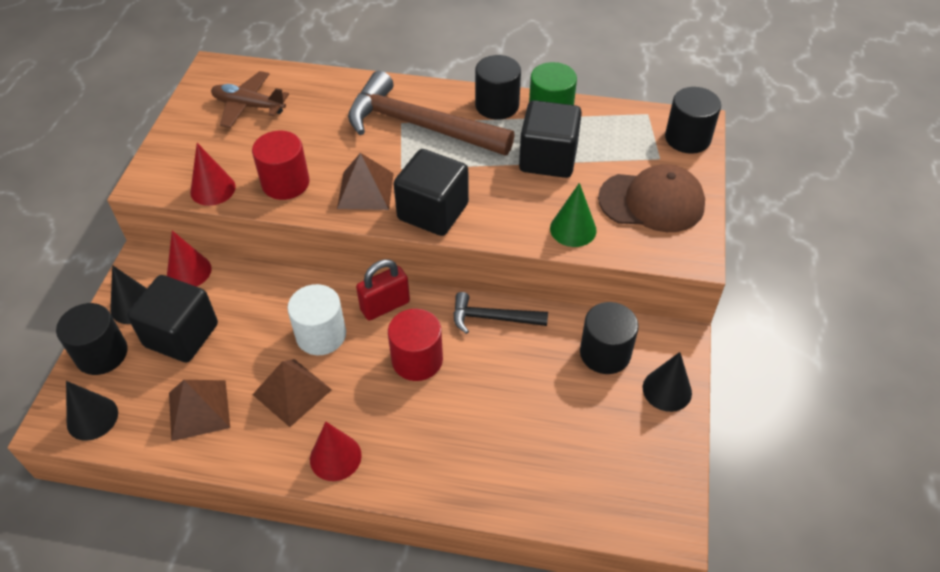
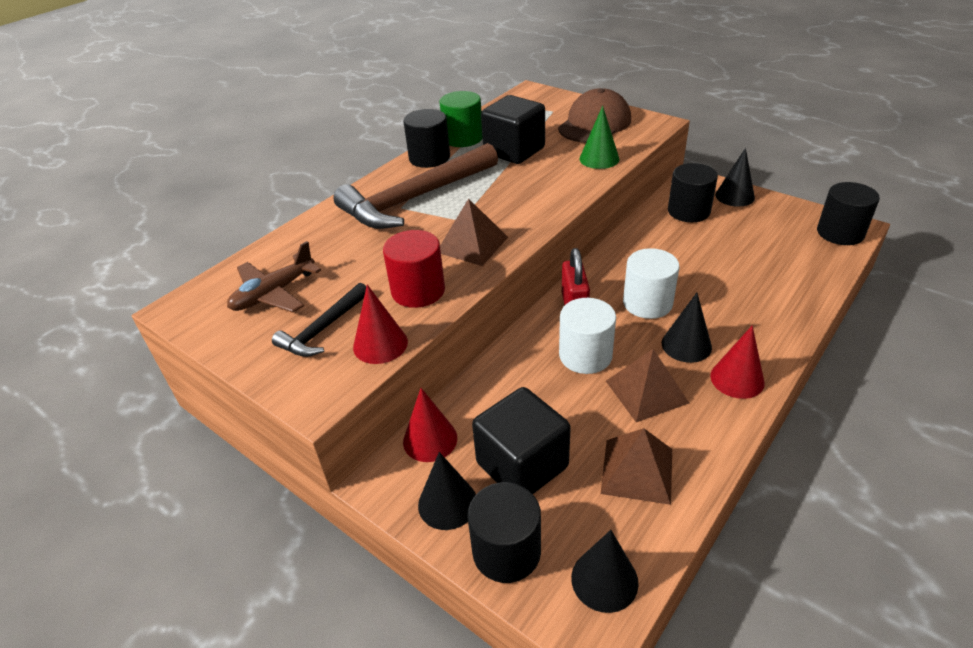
camera: 60 degrees left, 10 degrees down
(367, 406) = (686, 345): none -> black cone
(417, 360) = (647, 303): red cylinder -> white cylinder
(433, 212) = (530, 215): black cube -> none
(492, 318) = (624, 252): black hammer -> black hammer (323, 329)
(687, 138) = (542, 97): black cylinder -> black cylinder (840, 233)

